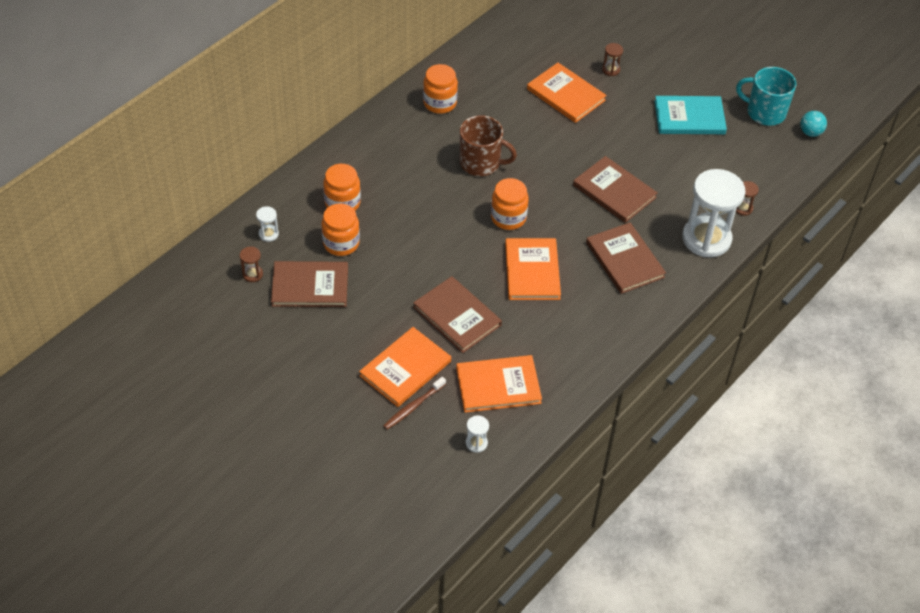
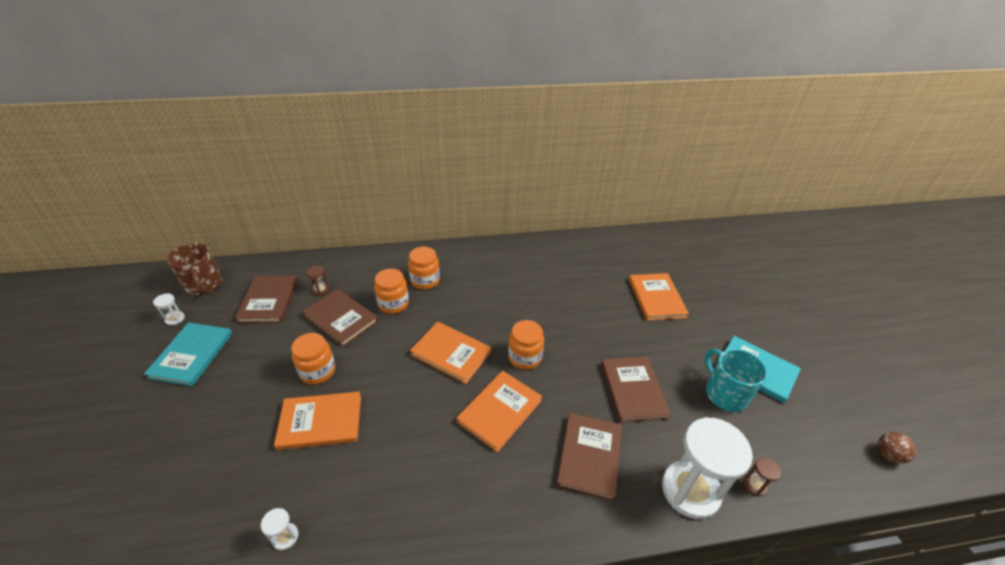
camera: 40 degrees right, 10 degrees down
(218, 401) = (191, 355): none -> turquoise book
(268, 234) = (360, 273): white hourglass -> white hourglass (175, 319)
(413, 406) = (286, 459): brown toothbrush -> none
(440, 103) = (556, 257): orange jar -> orange jar (317, 371)
(457, 316) = (404, 407): brown book -> brown book (269, 300)
(481, 163) = (545, 308): brown mug -> brown mug (203, 285)
(498, 385) = (365, 494): orange book -> orange book (451, 353)
(611, 70) = (710, 300): brown hourglass -> none
(764, 112) = (842, 407): turquoise mug -> turquoise mug (725, 393)
(810, 132) = (888, 455): turquoise ball -> brown ball

